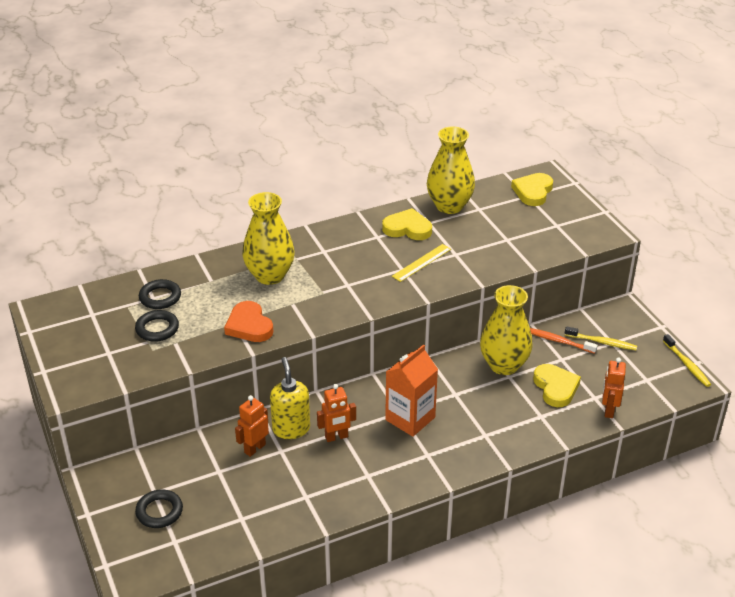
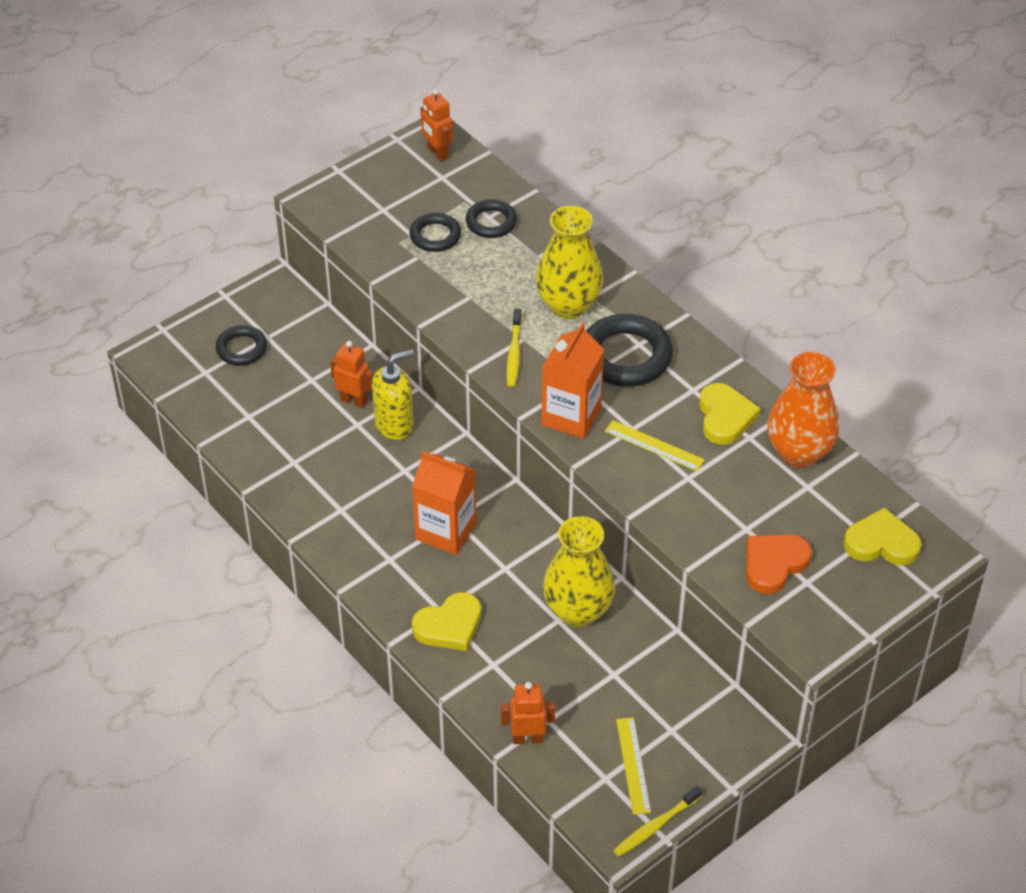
camera: 75 degrees right, 10 degrees up
(249, 326) = (467, 311): orange heart -> orange heart (774, 564)
(333, 259) = (626, 356): none -> black ring
(336, 437) = (393, 468): orange robot -> orange robot (437, 153)
(379, 294) = (571, 416): none -> orange carton
(449, 206) = (799, 452): yellow vase -> orange vase
(555, 387) = (553, 674): yellow heart -> yellow heart (449, 626)
(559, 341) = (650, 666): orange toothbrush -> none
(602, 342) = (667, 717): yellow toothbrush -> yellow toothbrush (514, 353)
(638, 365) = (633, 765): none -> yellow ruler

